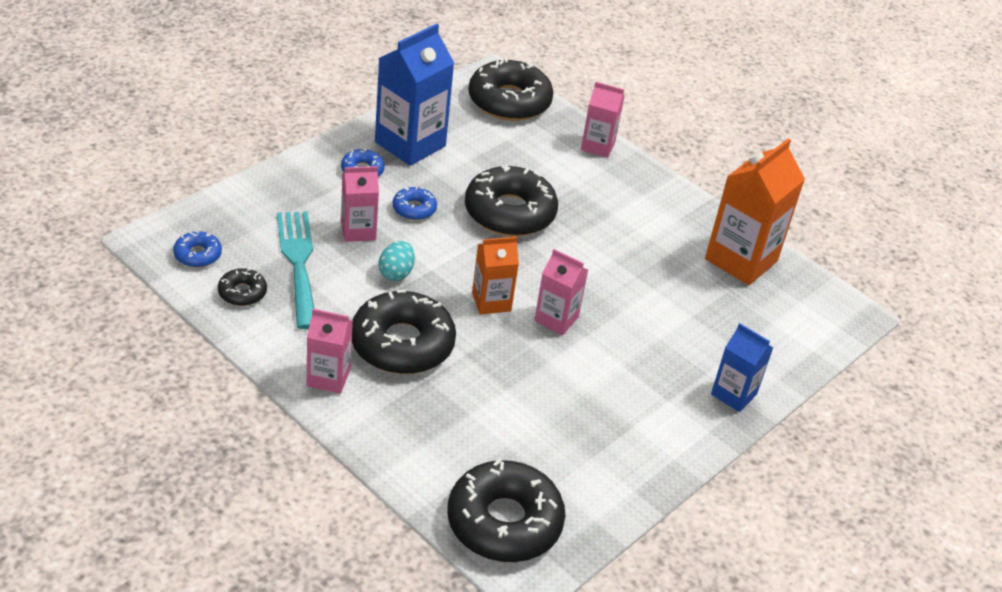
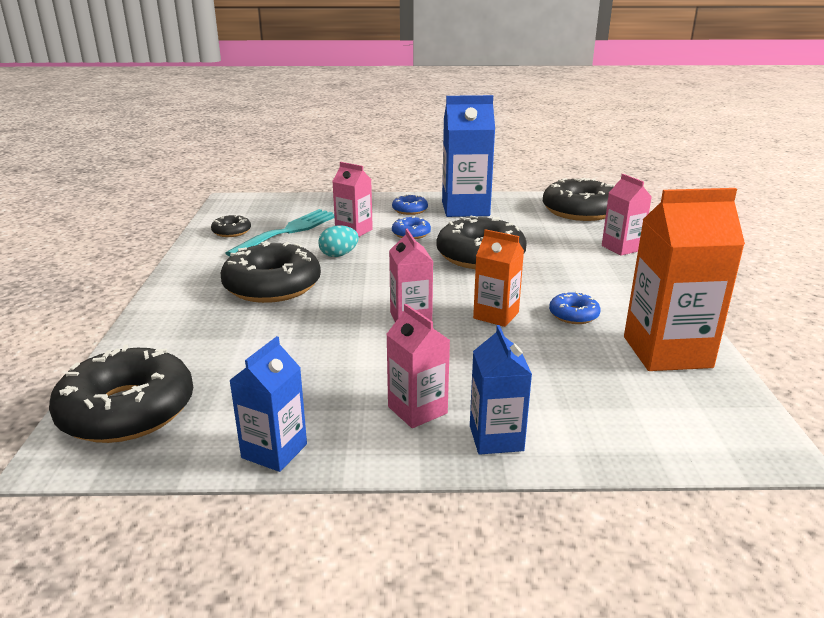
camera: 50 degrees right, 15 degrees down
(198, 255) = (242, 211): blue donut -> blue donut (573, 315)
(328, 377) = (195, 281): pink carton -> pink carton (417, 410)
(491, 301) = (377, 290): orange carton -> orange carton (496, 315)
(637, 485) = (274, 451): none -> blue carton

